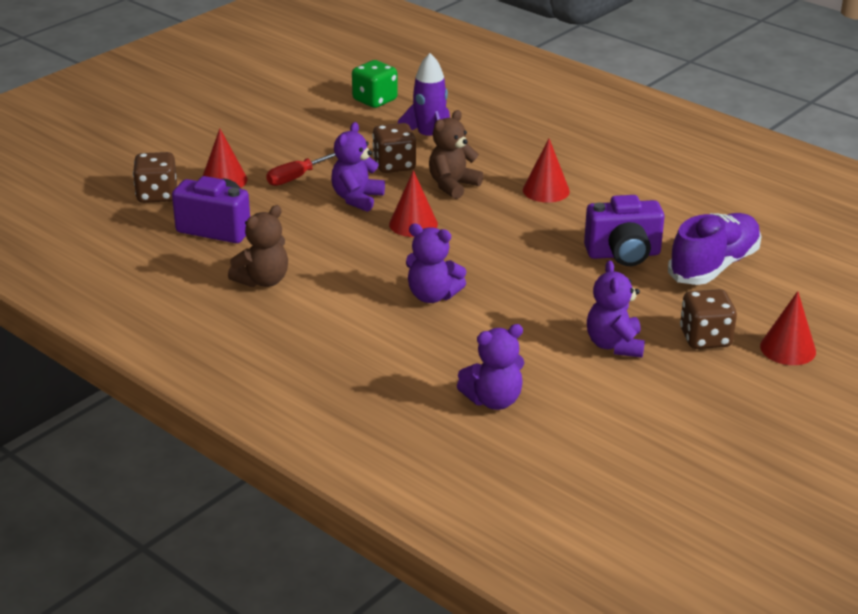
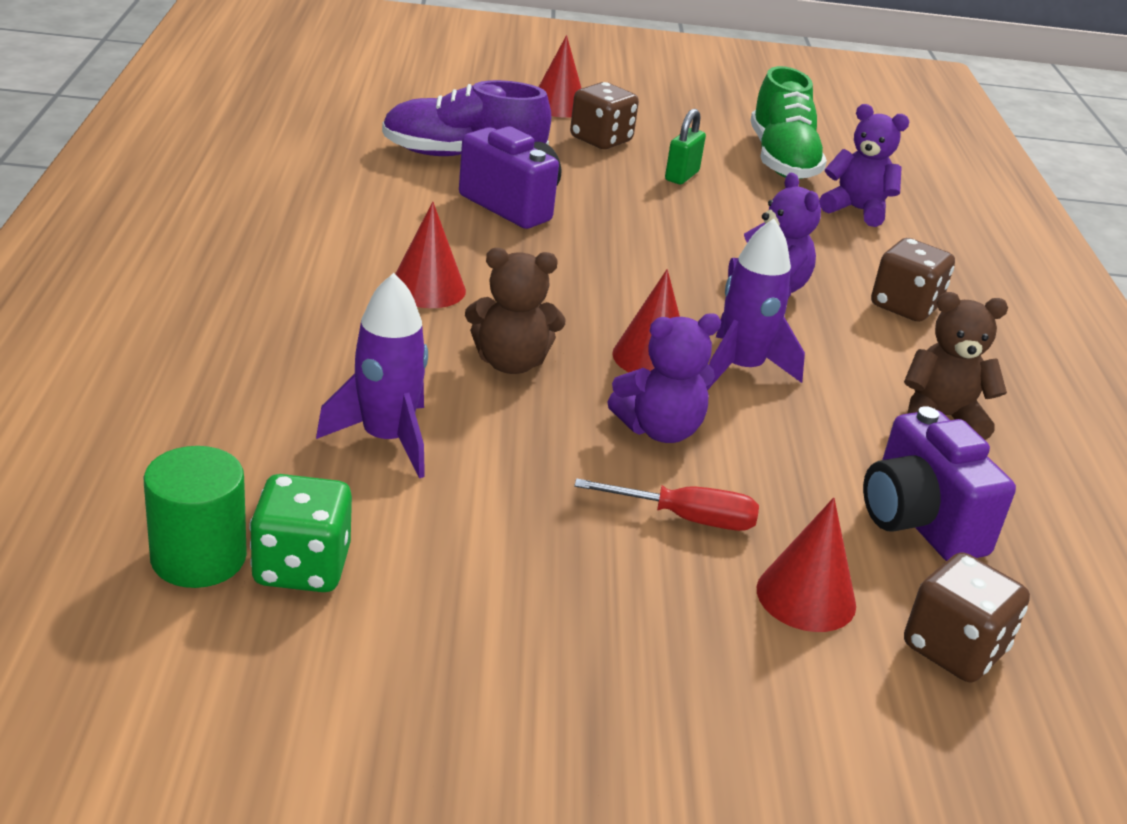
camera: 135 degrees left, 0 degrees up
(373, 244) = (741, 369): none -> purple rocket
(394, 165) = (520, 437): brown dice -> brown dice (905, 306)
(403, 86) = (198, 558): none -> green cylinder
(605, 414) = (782, 160): none -> green shoe
(614, 345) = (682, 176): purple teddy bear -> green padlock

